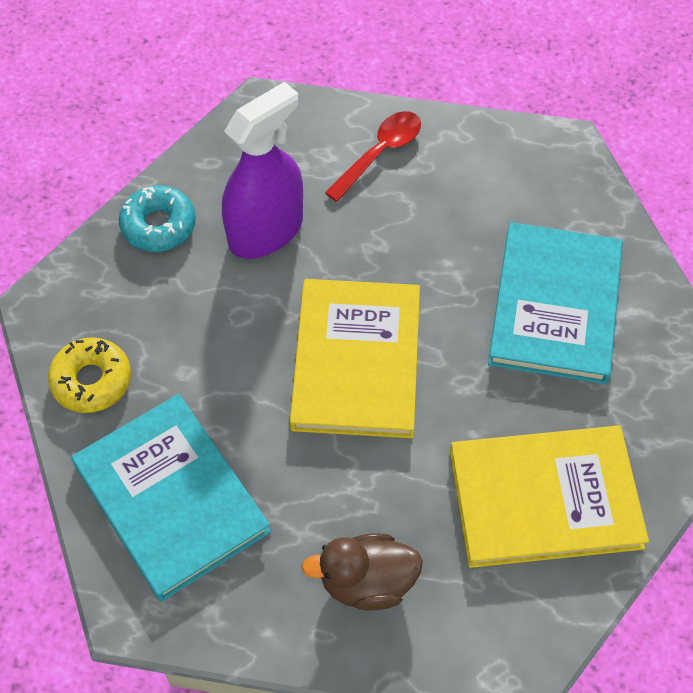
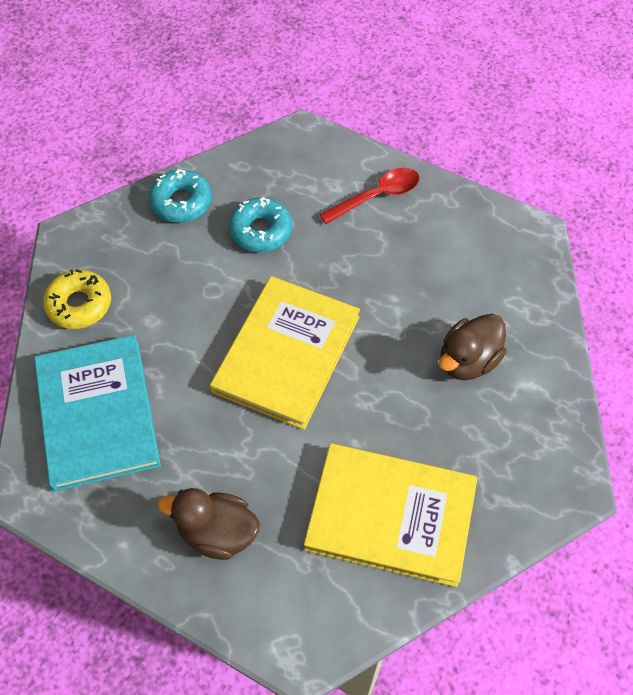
camera: 20 degrees right, 0 degrees up
(266, 231) = (261, 231): purple spray bottle -> turquoise donut
(555, 306) = (468, 360): turquoise book -> brown duck

